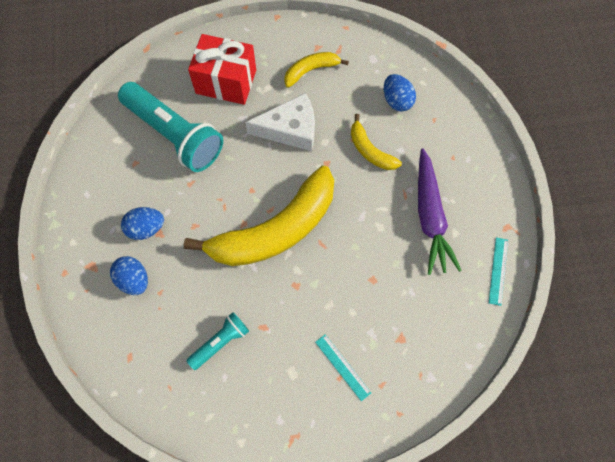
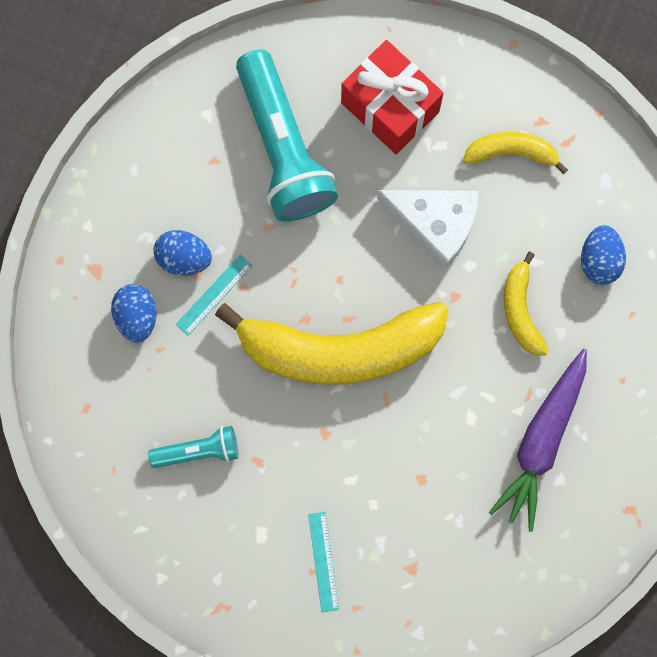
camera: 30 degrees right, 10 degrees up
(498, 271) = (582, 557): turquoise ruler -> turquoise ruler (214, 295)

